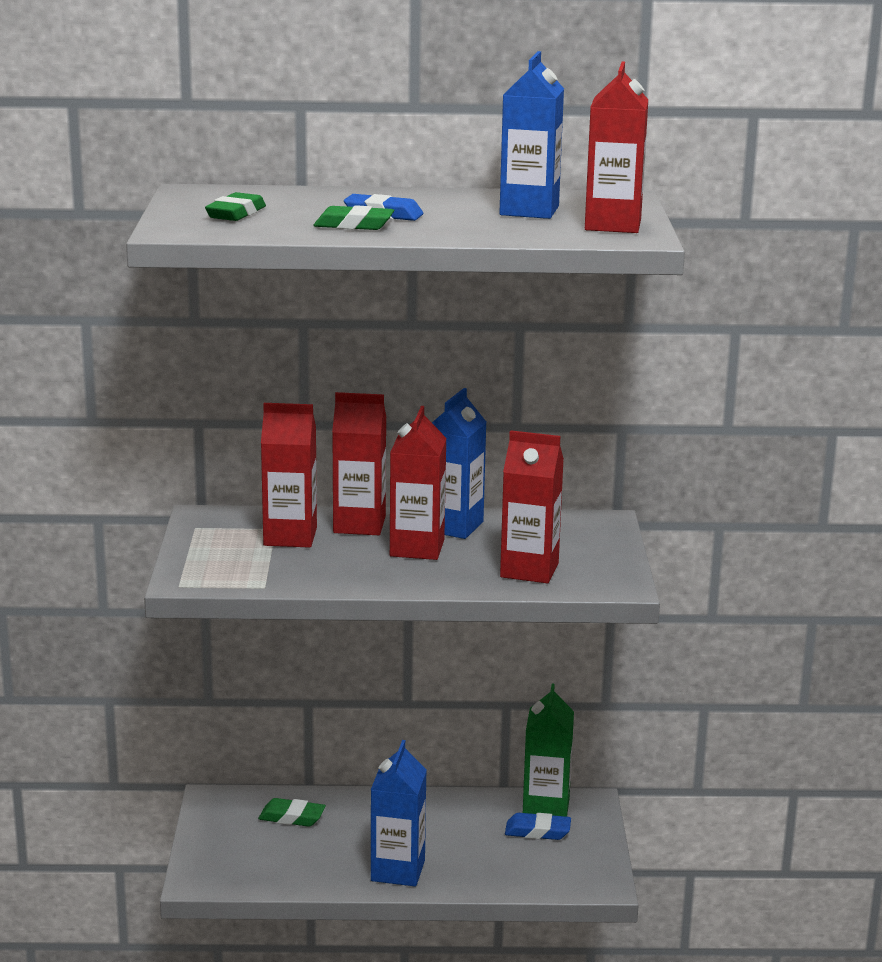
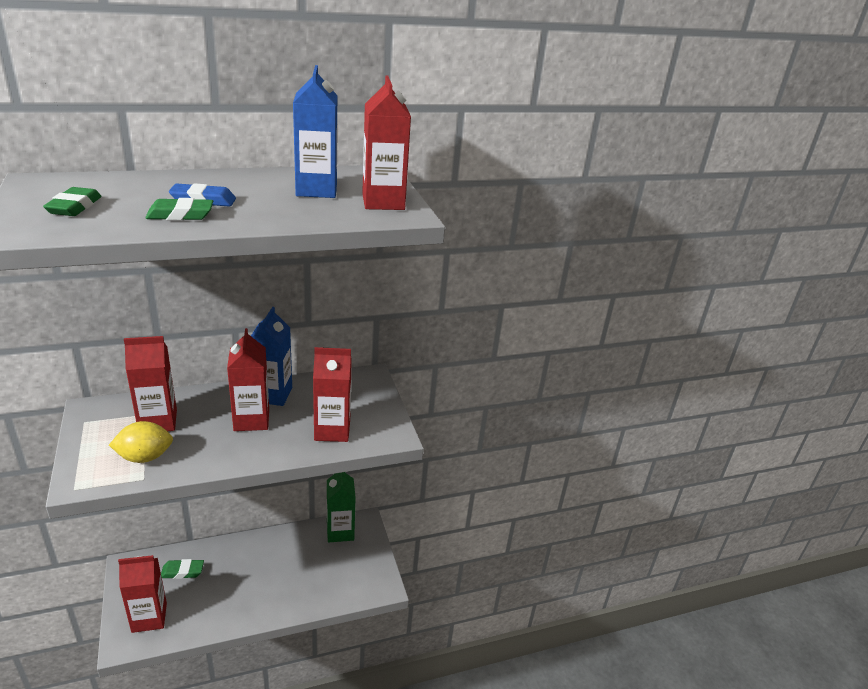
camera: 20 degrees left, 10 degrees up
(269, 568) = (145, 457): none -> yellow lemon
(359, 525) = (207, 402): red carton -> red carton (149, 617)
(398, 871) = (258, 604): blue carton -> none
(537, 831) = (339, 552): blue eraser -> none

